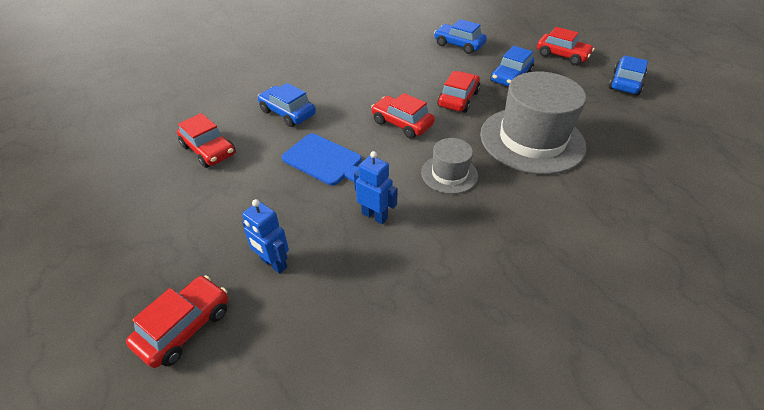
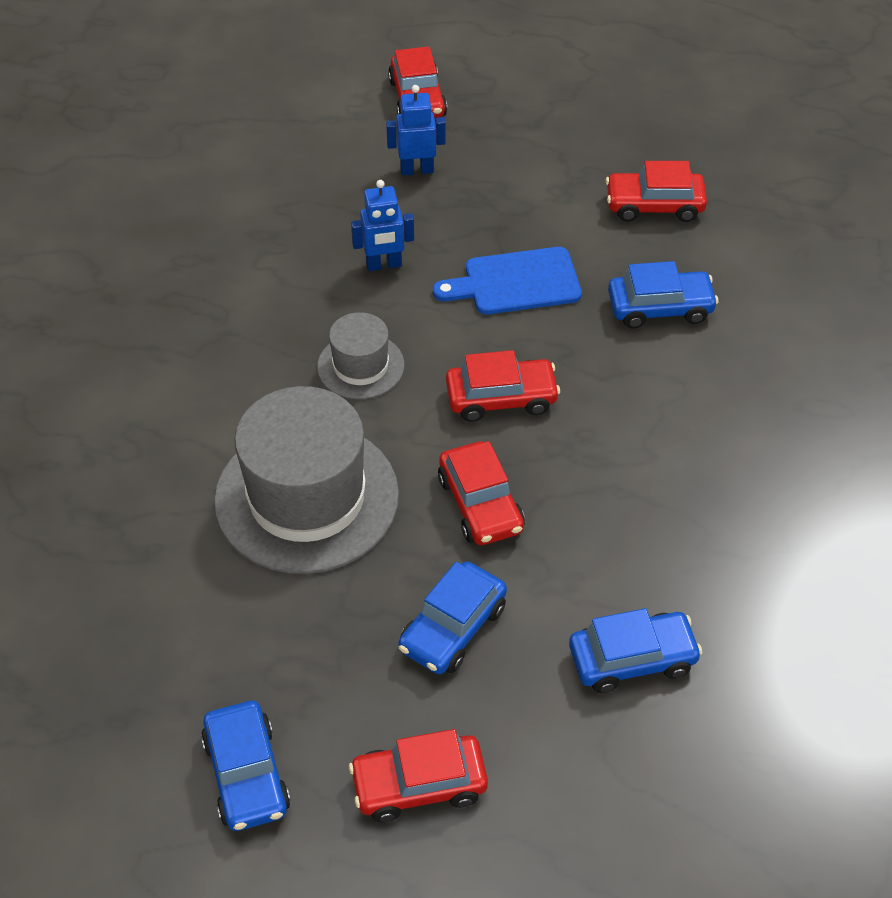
camera: 135 degrees right, 5 degrees up
(511, 77) = (453, 628): blue car -> blue car turned 135 degrees counterclockwise

